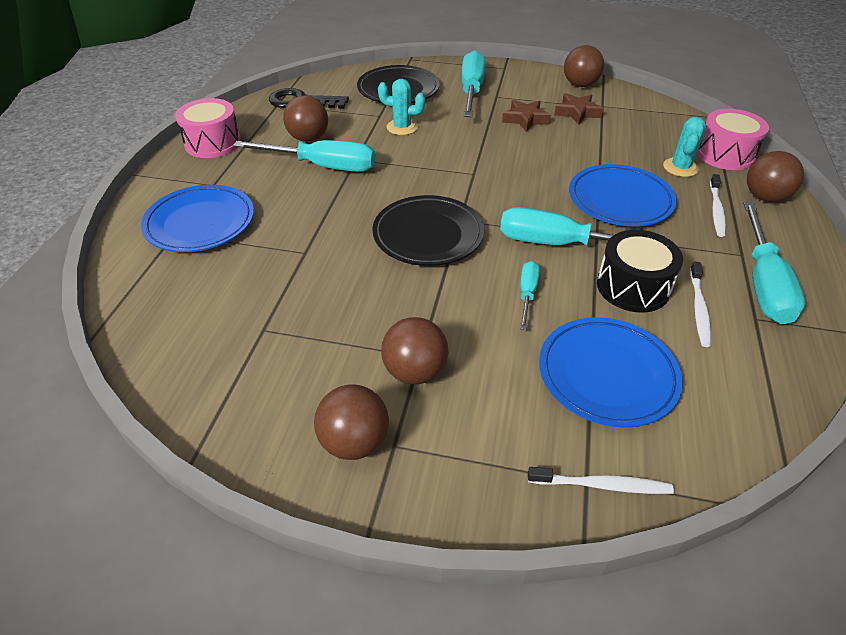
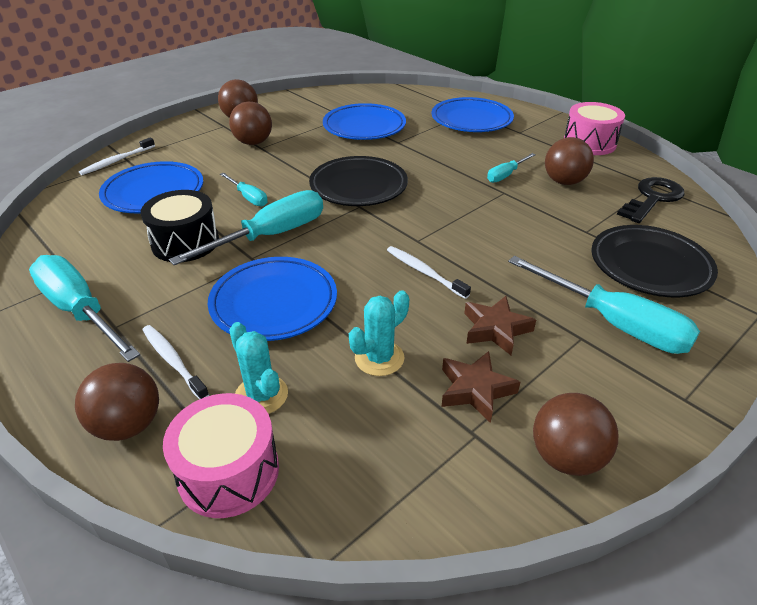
camera: 125 degrees right, 5 degrees down
(283, 296) = (364, 127): none -> blue plate
(322, 166) = (506, 175): turquoise screwdriver -> turquoise screwdriver, size x0.51
(402, 127) = (547, 235): turquoise cactus -> turquoise cactus (379, 358)
(699, 309) = (123, 258): white toothbrush -> white toothbrush (424, 272)

